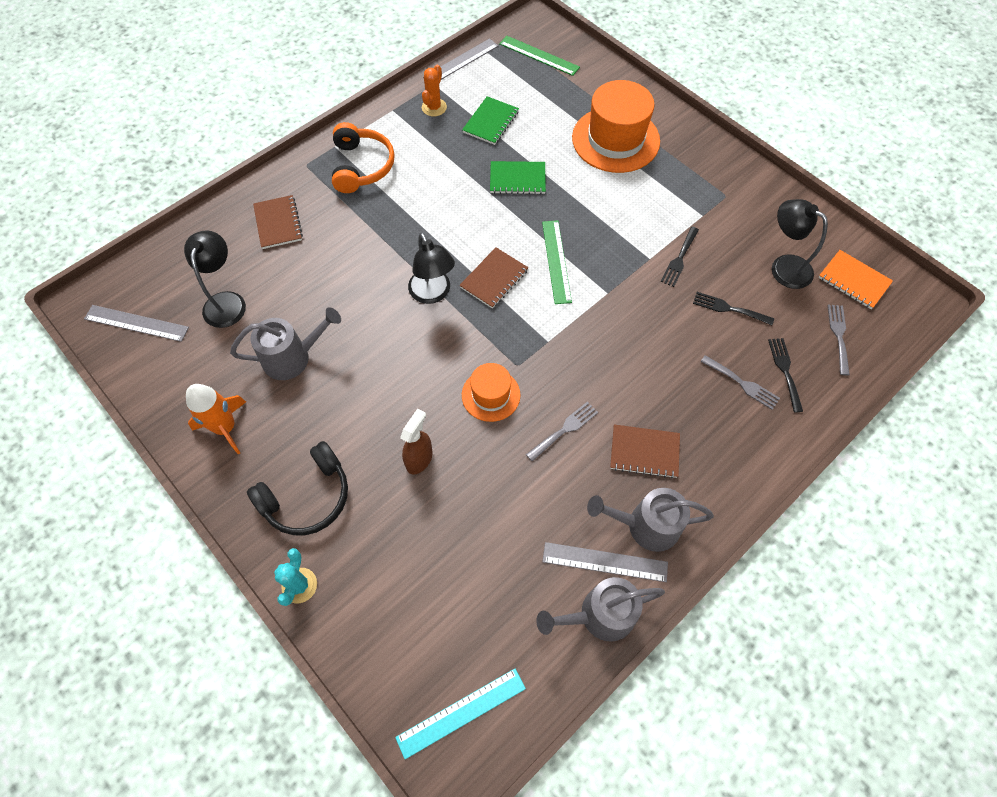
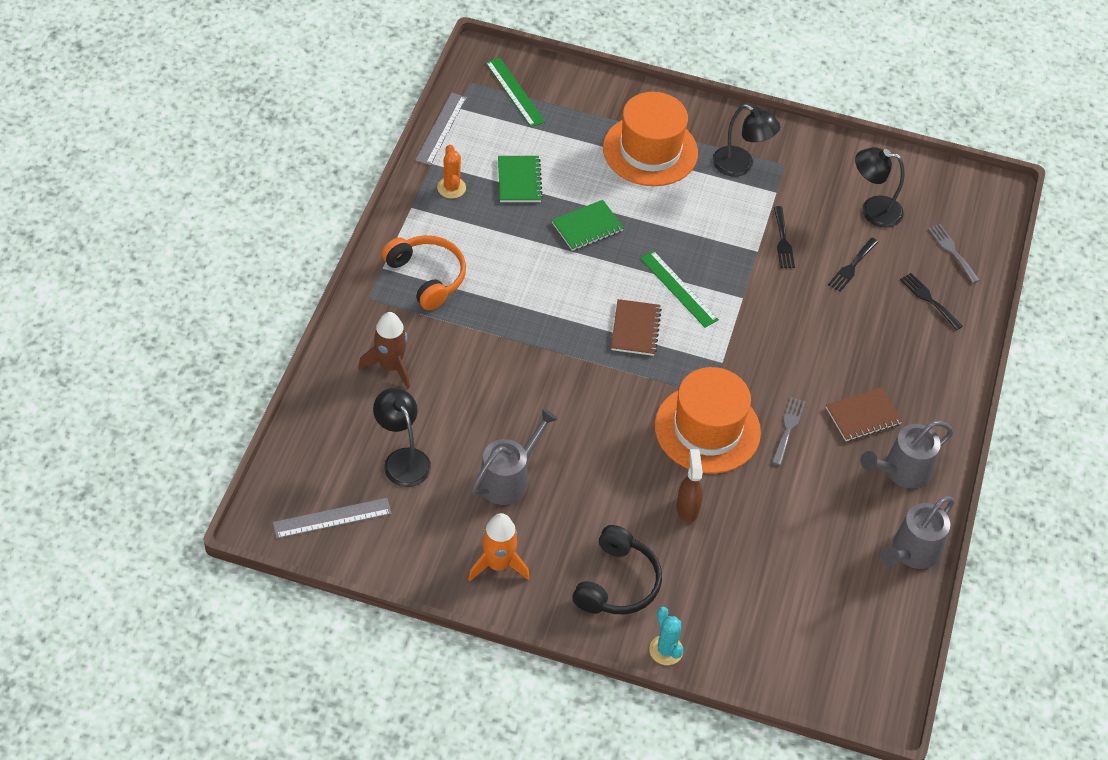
camera: 35 degrees left, 10 degrees down
(278, 223) = (390, 366): brown notebook -> brown rocket
(433, 294) = (590, 366): black lamp -> black lamp (740, 166)
(461, 712) = (859, 670): turquoise ruler -> none
(491, 395) = (707, 429): orange hat -> orange hat, size x1.80
(539, 55) = (515, 92): green ruler -> green ruler turned 60 degrees clockwise
(605, 562) = (889, 513): grey ruler -> none
(729, 308) = (852, 267): black fork -> black fork turned 45 degrees counterclockwise
(742, 383) = (902, 325): grey fork -> none
(853, 281) = (936, 198): orange notebook -> none

